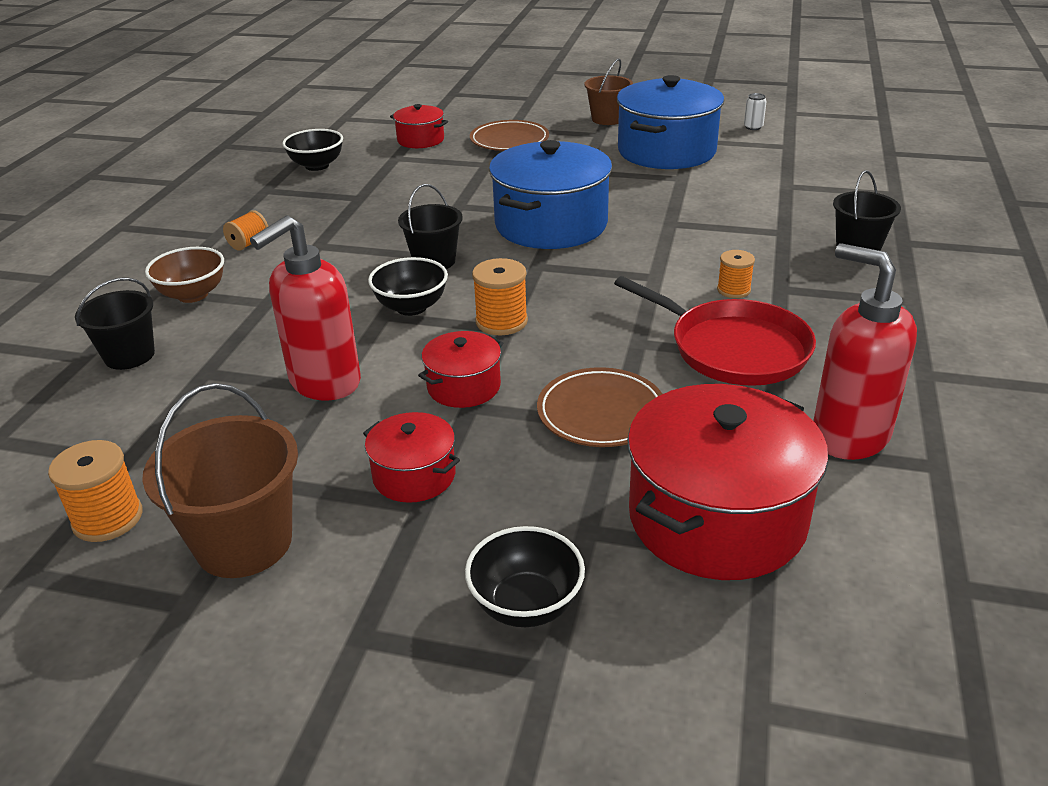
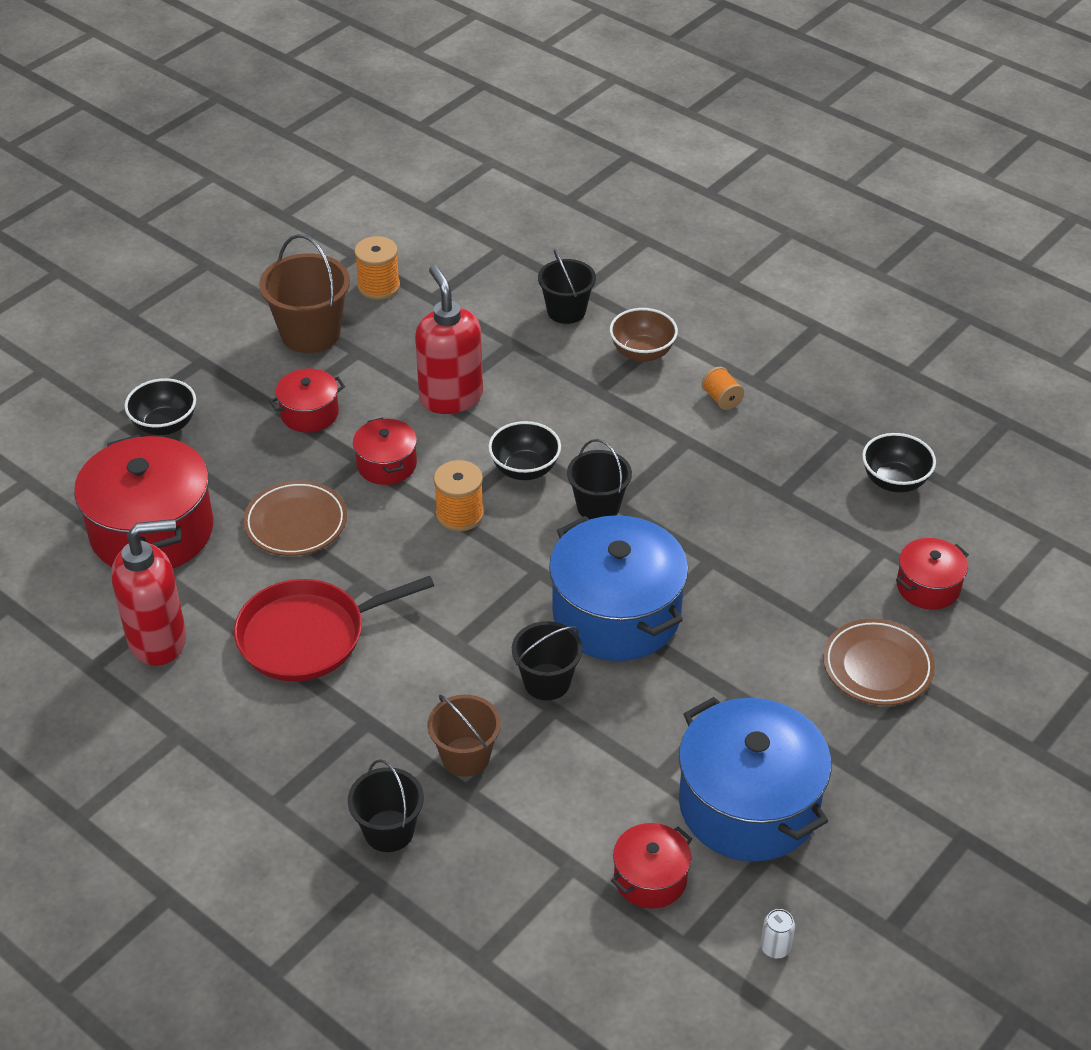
camera: 115 degrees right, 10 degrees up
(607, 119) = (900, 798): brown bucket -> brown bucket (465, 756)
(649, 232) = (547, 682): none -> black bucket
(733, 290) = (391, 686): orange spool -> none
(759, 163) = (650, 878): none -> red pot

